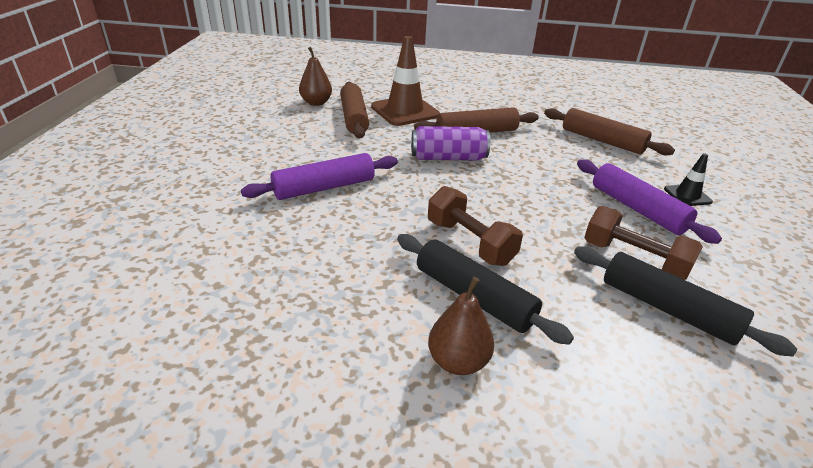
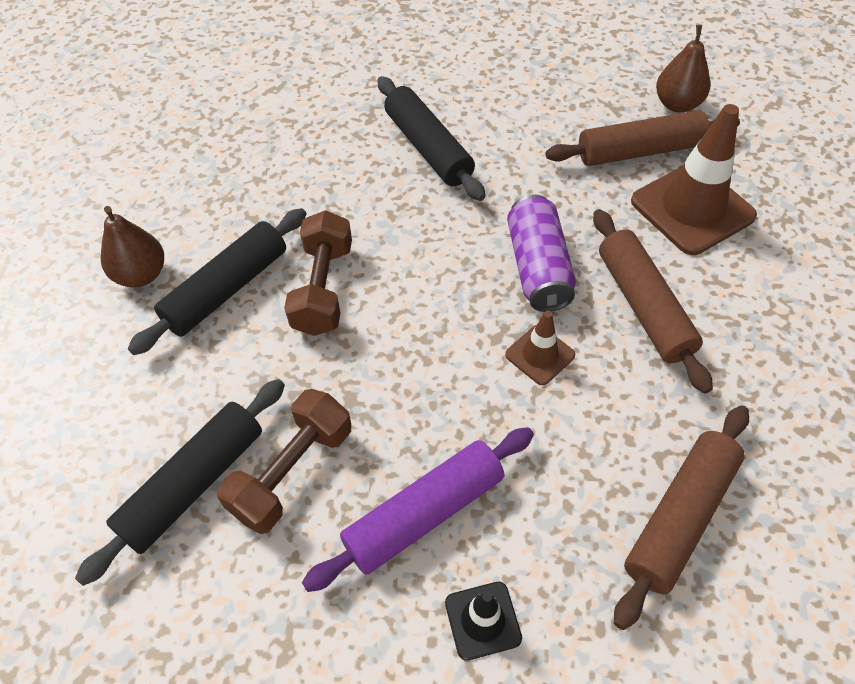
camera: 90 degrees right, 20 degrees up
(324, 188) = (428, 148): purple rolling pin -> black rolling pin
(470, 242) = (323, 288): brown dumbbell -> brown dumbbell turned 45 degrees counterclockwise
(515, 164) = (540, 355): none -> brown traffic cone

